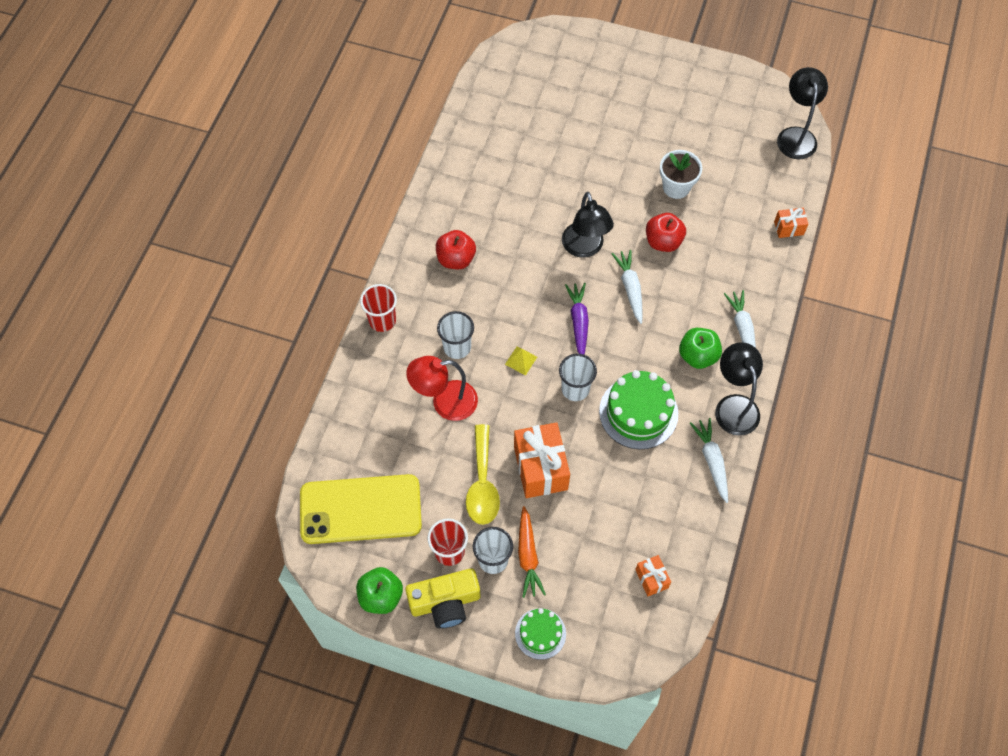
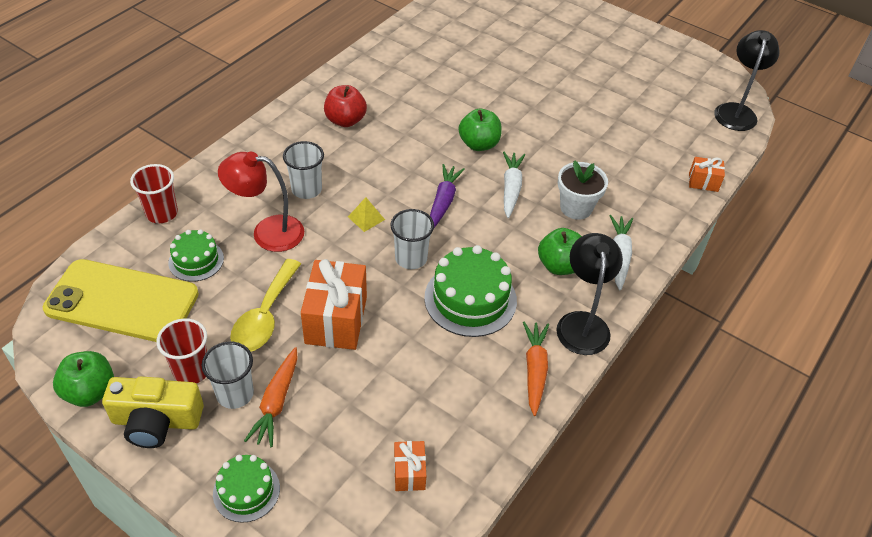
camera: 15 degrees right, 15 degrees down
(382, 320) = (245, 148): red cup -> red cup (162, 213)
(400, 450) = (196, 260): none -> green cake
(584, 248) = (479, 144): black lamp -> green apple
(663, 241) = (563, 159): red apple -> none
(676, 187) = (595, 120): white flower pot -> white flower pot (576, 208)
(712, 461) = (535, 370): white carrot -> orange carrot

